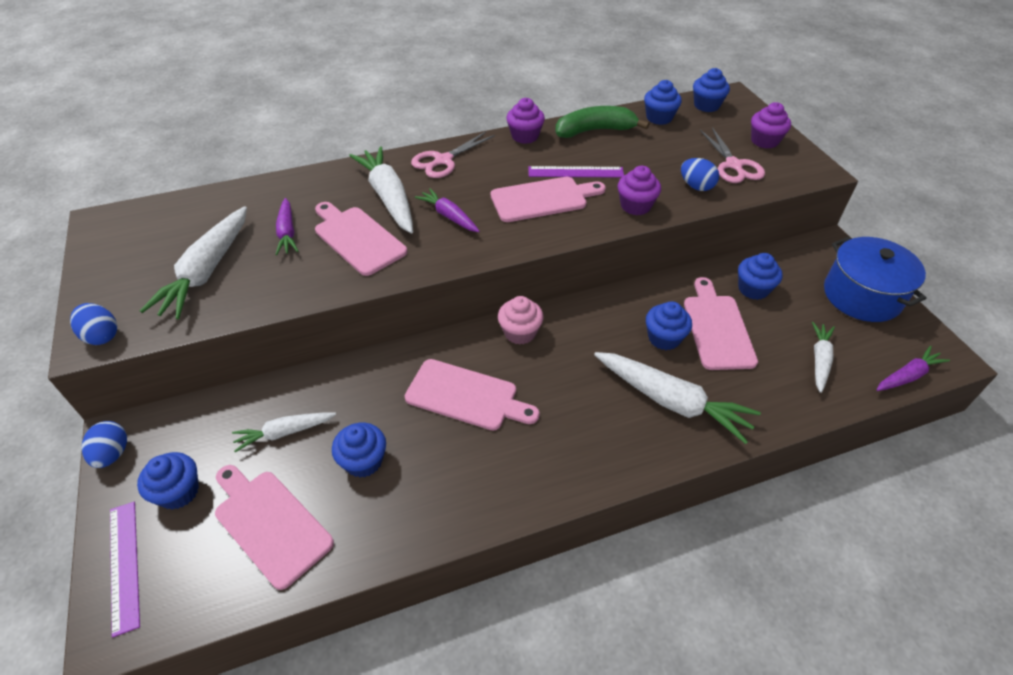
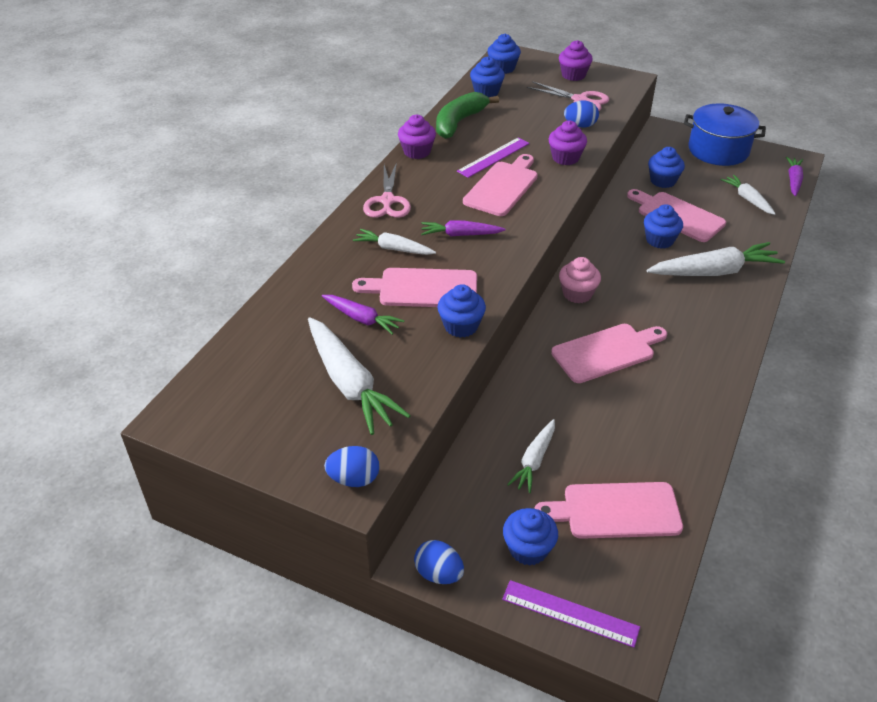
camera: 45 degrees left, 5 degrees down
(363, 461) = (610, 433): blue cupcake -> blue cupcake (461, 326)
(388, 197) = (393, 249): white carrot -> white carrot, size x0.57

